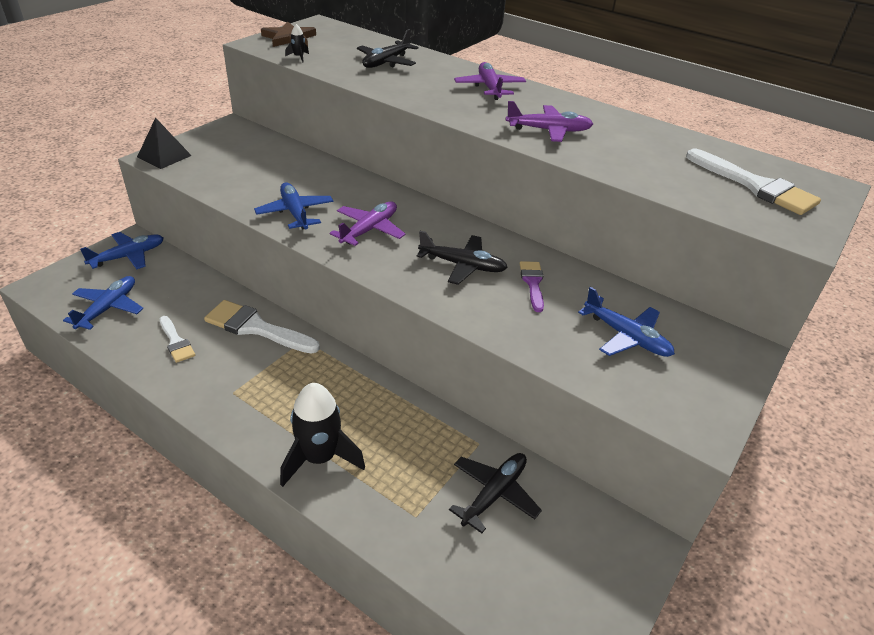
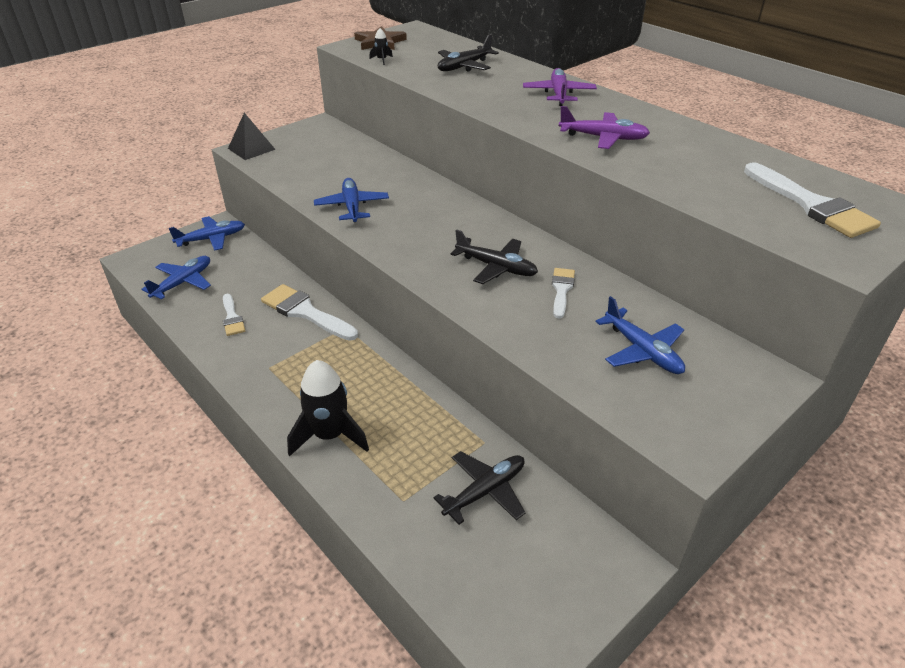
camera: 15 degrees right, 0 degrees up
(369, 230) = (416, 227): purple plane -> none
(532, 283) = (561, 290): purple brush -> white brush

